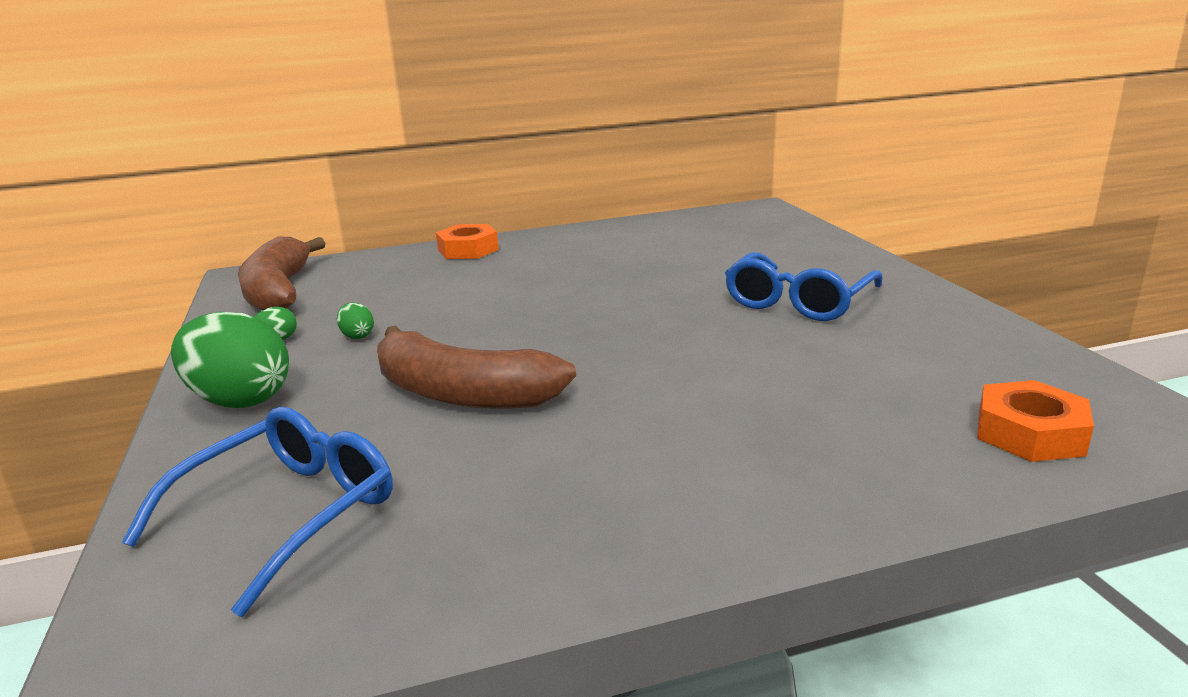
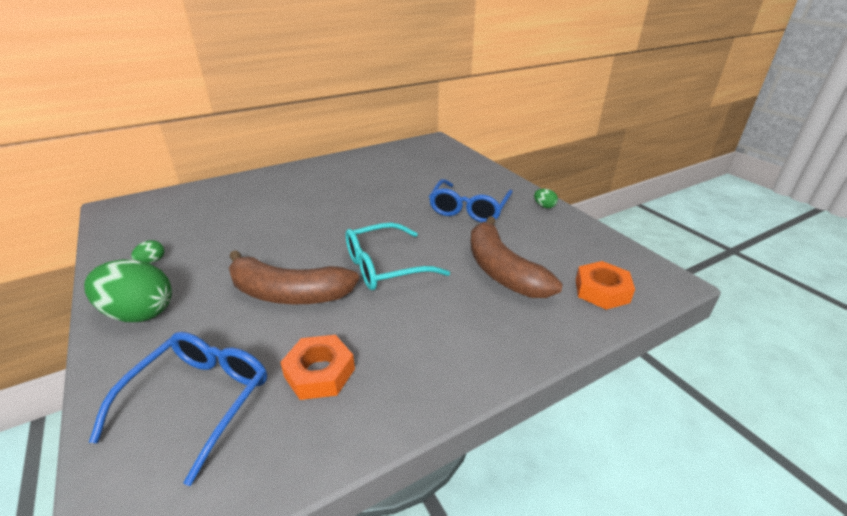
camera: 15 degrees left, 10 degrees up
(279, 291) = (141, 220): brown banana -> brown banana (502, 271)
(357, 336) = (207, 253): green egg -> green egg (544, 206)
(468, 250) = (263, 179): orange nut -> orange nut (320, 373)
(629, 370) = (385, 266): none -> turquoise glasses

